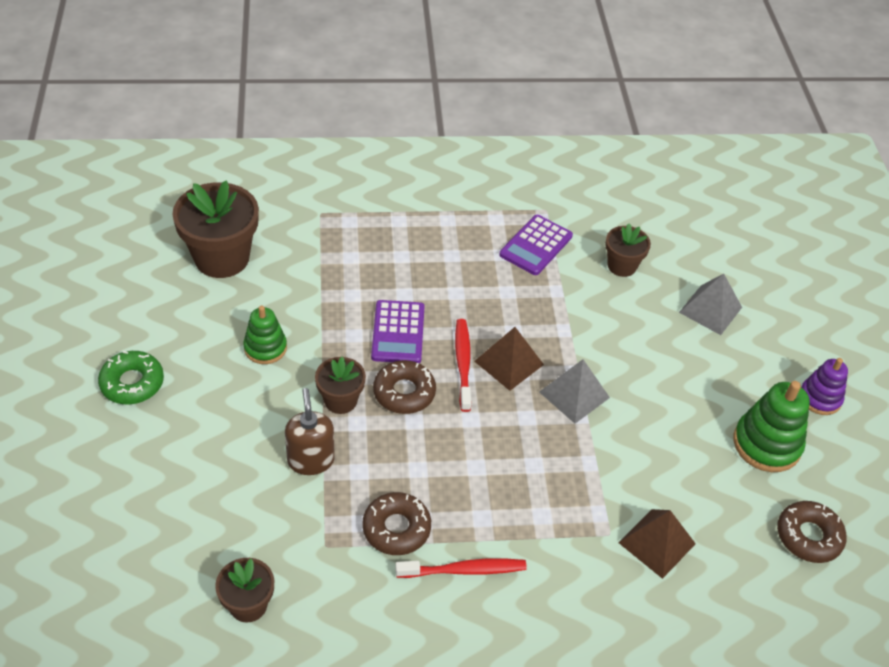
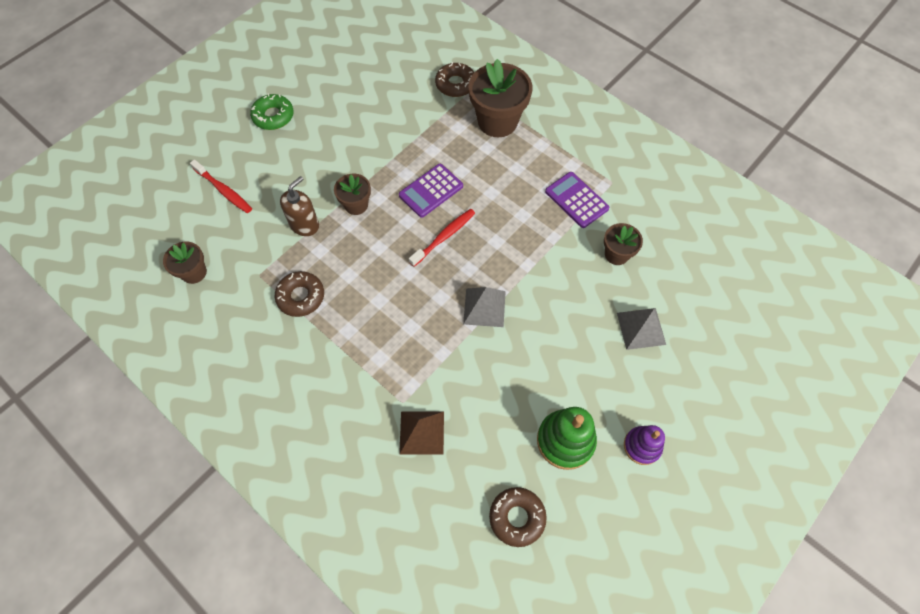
camera: 50 degrees right, 15 degrees up
(222, 258) = (391, 79): brown flower pot -> brown flower pot (497, 121)
(265, 348) = (354, 146): green stacking toy -> none
(404, 392) = (393, 227): brown donut -> brown donut (455, 84)
(464, 570) = (305, 349): red toothbrush -> red toothbrush (224, 190)
(509, 363) = (470, 257): brown pyramid -> none
(536, 245) = (576, 200): purple calculator -> purple calculator turned 60 degrees clockwise

